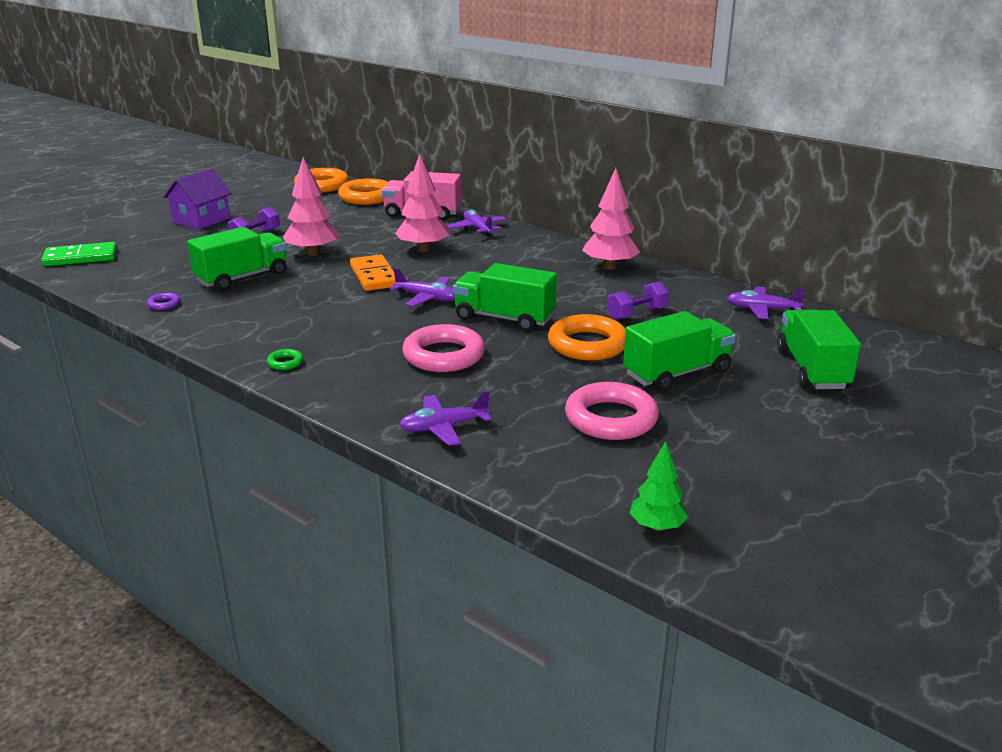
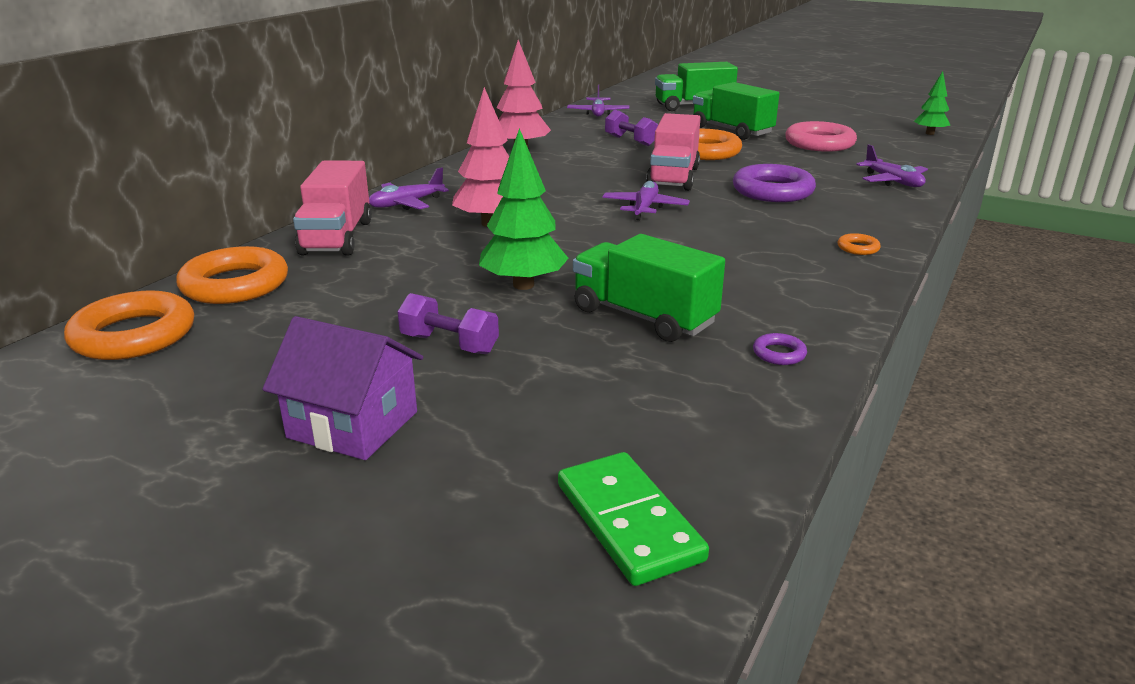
camera: 100 degrees left, 0 degrees up
(285, 362) = (858, 248): green ring -> orange ring
(313, 253) = (523, 285): pink tree -> green tree
(374, 276) = (594, 238): orange domino -> none
(444, 355) = (772, 191): pink ring -> purple ring
(504, 318) = (673, 177): green truck -> pink truck

